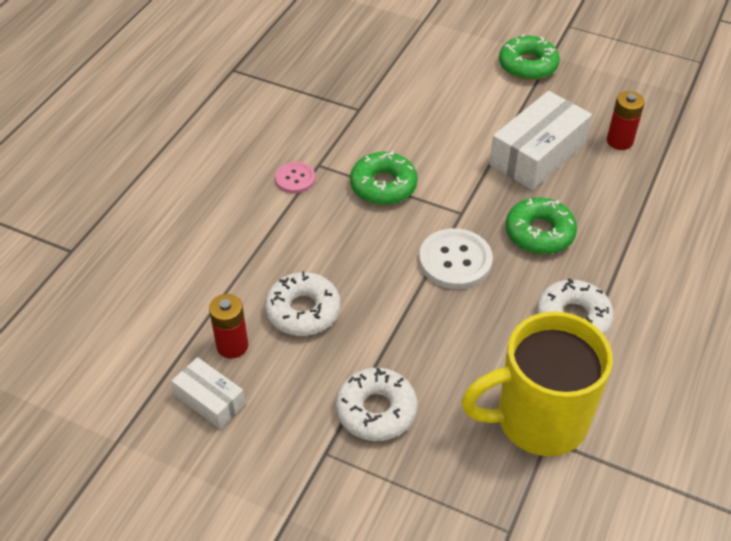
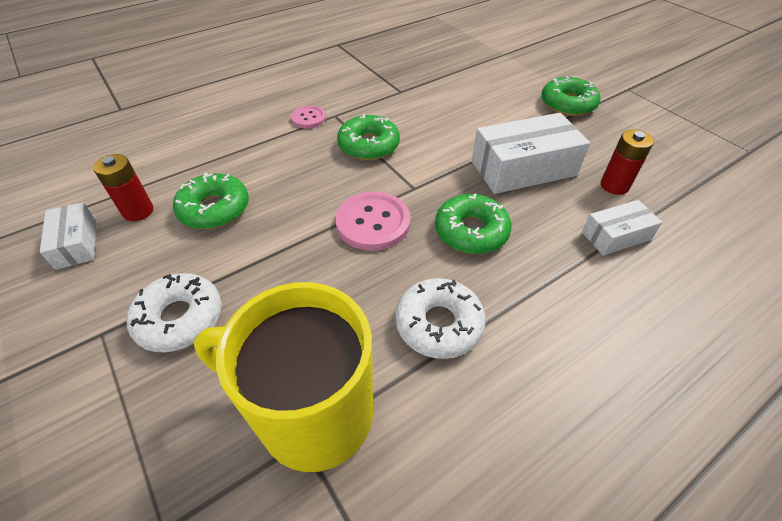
camera: 30 degrees right, 0 degrees up
(303, 311) = (214, 209): white donut -> green donut
(455, 260) = (373, 222): white button -> pink button
(647, 188) = (615, 236): none -> white box

